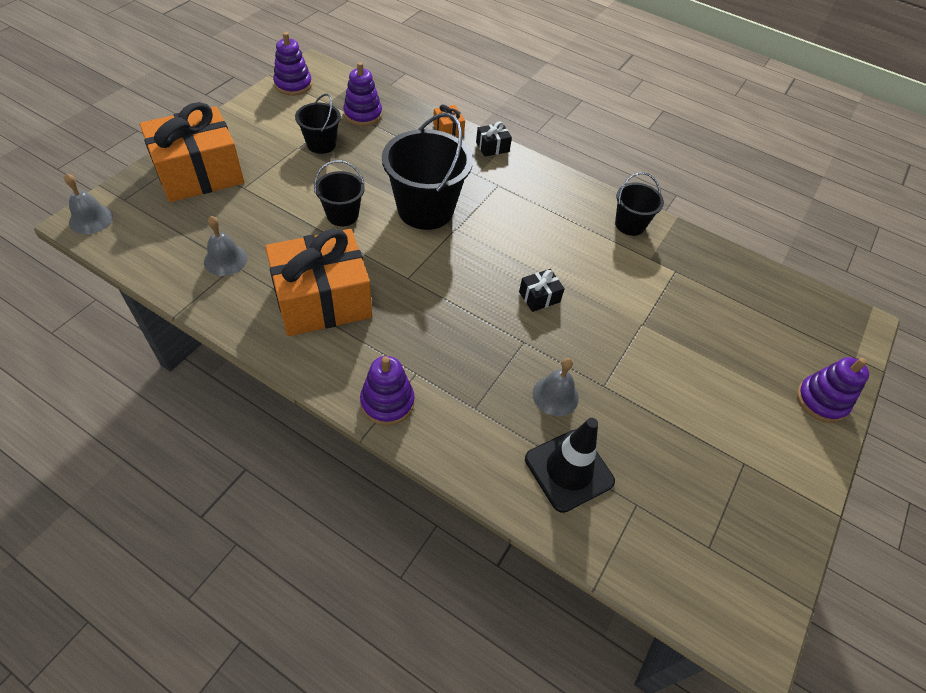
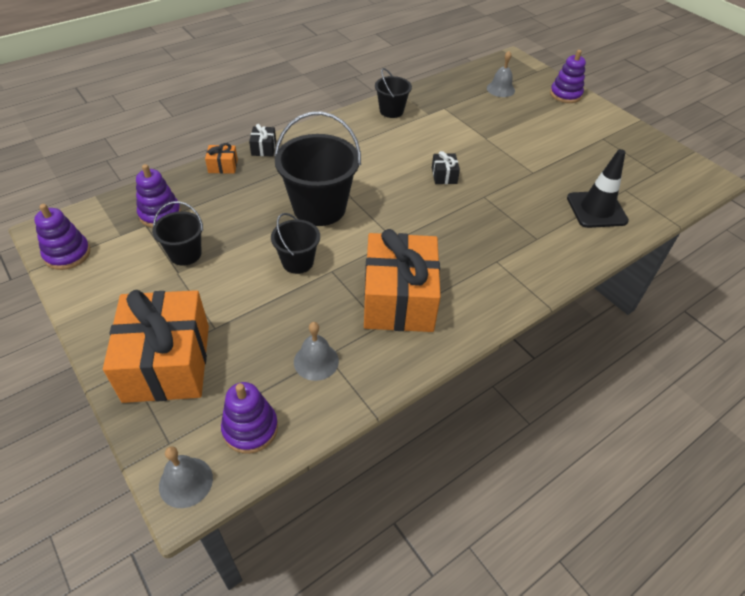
camera: 65 degrees left, 5 degrees down
(387, 402) = (520, 284): purple stacking toy -> purple stacking toy (250, 428)
(555, 395) = (535, 196): grey bell -> grey bell (500, 89)

